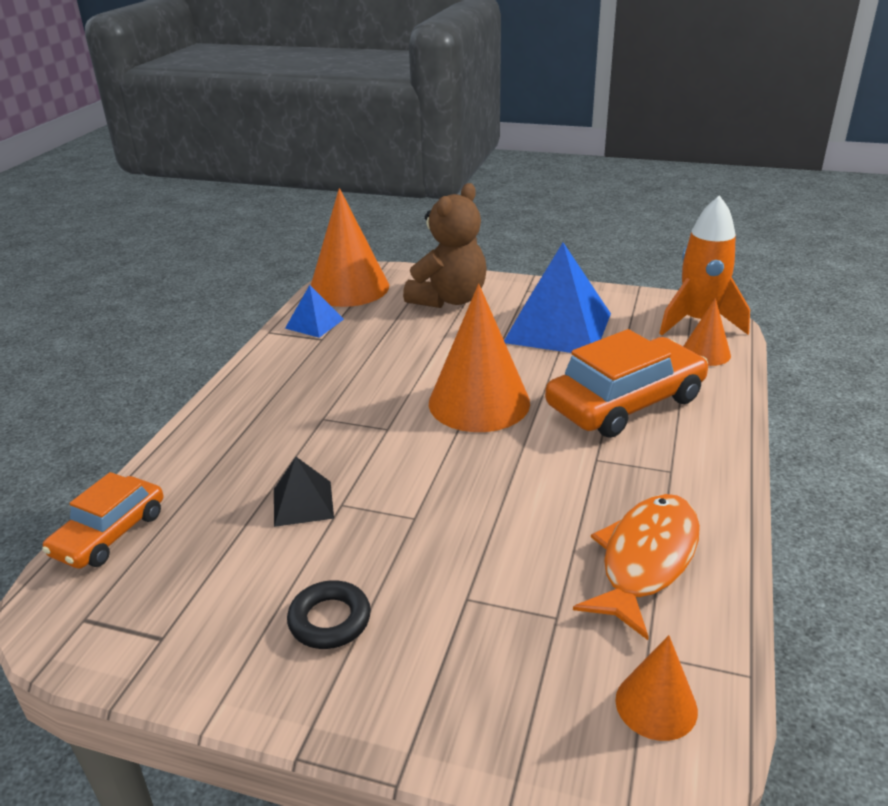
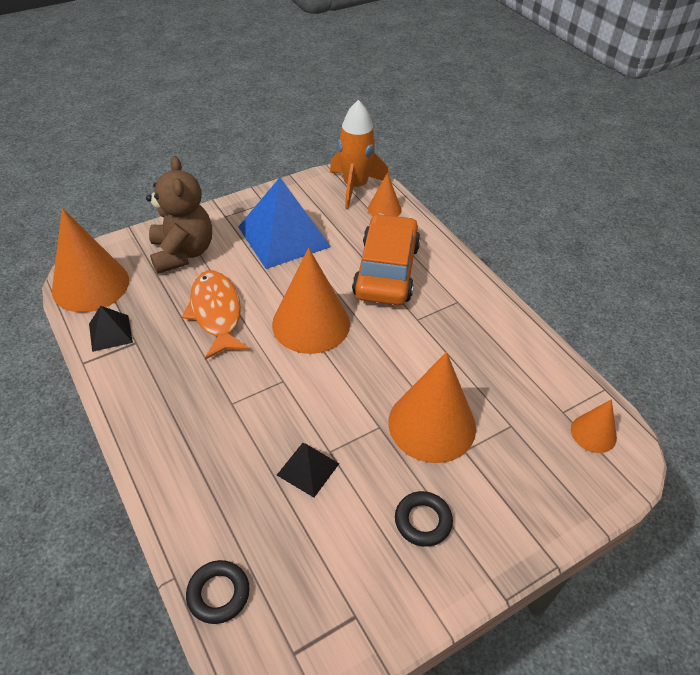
camera: 50 degrees left, 15 degrees up
(109, 533) = (218, 594): orange car -> black ring
(314, 323) = (110, 333): blue pyramid -> black pyramid
(468, 552) = (432, 424): none -> orange cone
(645, 560) = (507, 363): orange fish -> orange fish (216, 313)

